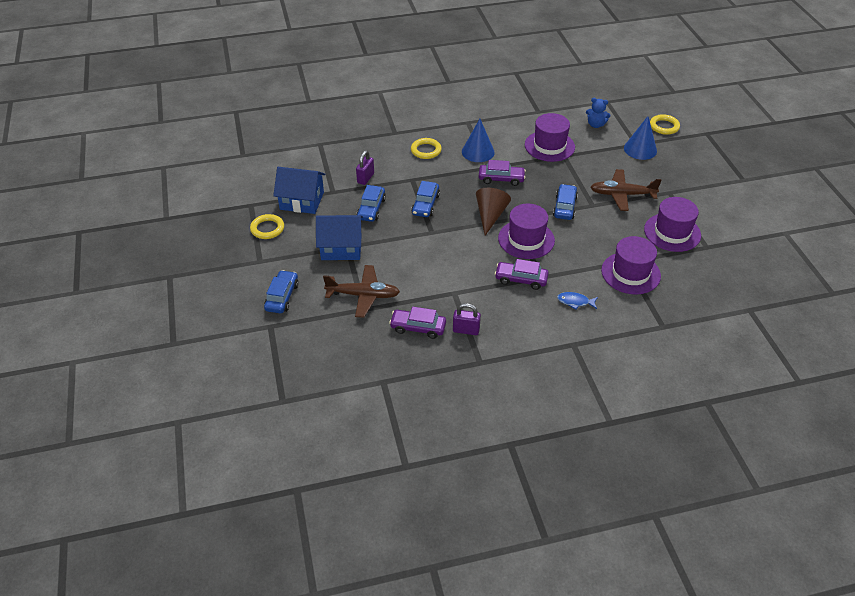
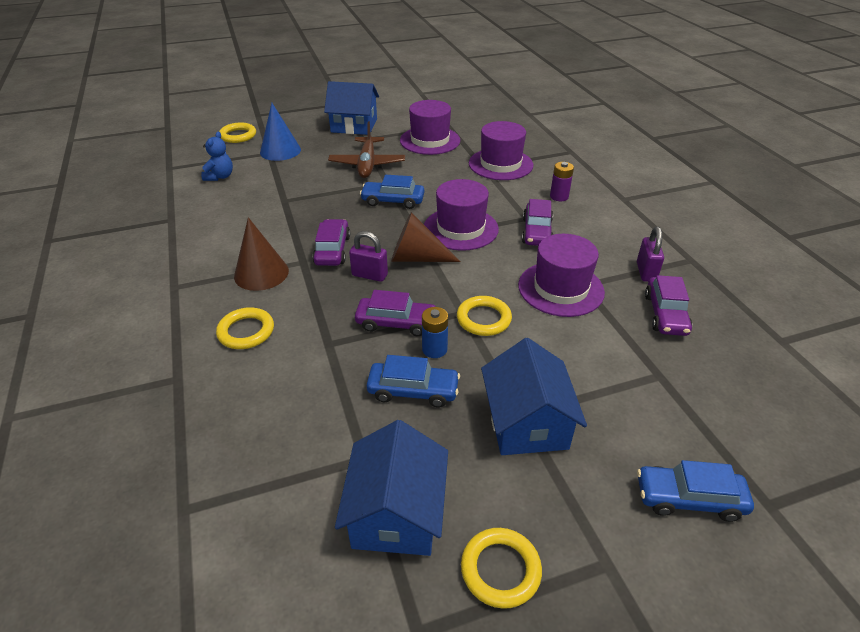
camera: 95 degrees left, 5 degrees down
(363, 295) = (631, 378): brown plane -> none
(365, 178) = (321, 409): purple padlock -> purple padlock (369, 275)
(401, 218) = (434, 349): none -> blue battery
(424, 240) = (483, 319): none -> yellow ring
(425, 204) = (396, 323): blue car -> purple car
(478, 152) = (261, 273): blue cone -> brown cone
(549, 146) = (260, 210): purple hat -> purple hat (560, 288)
(575, 302) = (559, 196): blue fish -> purple battery
(695, 187) = (354, 125): none -> blue house

